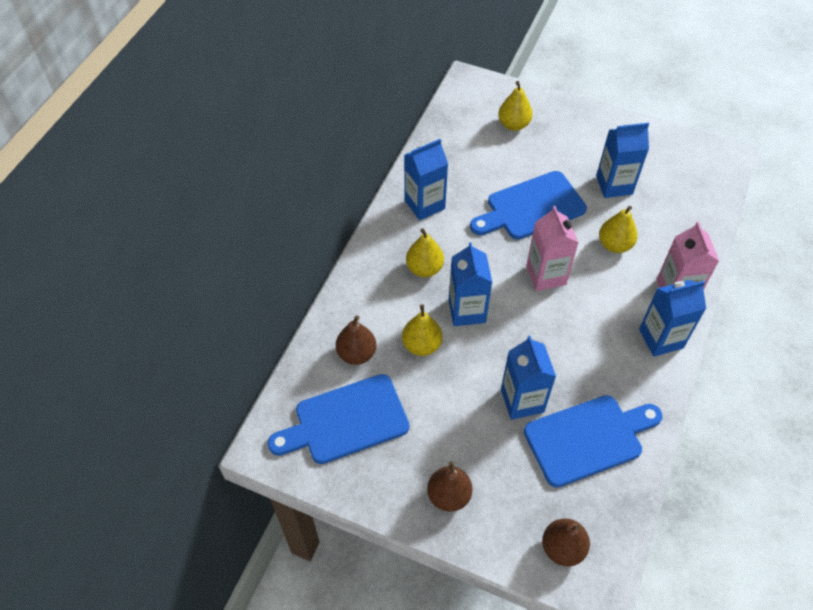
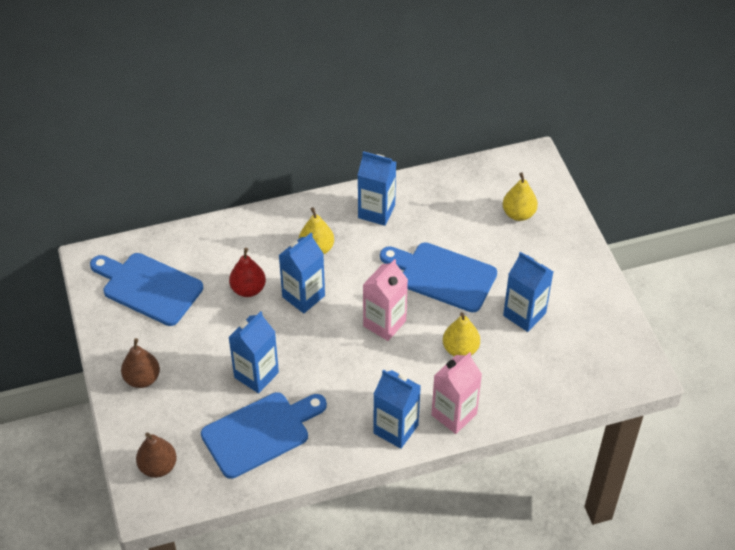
camera: 50 degrees right, 5 degrees down
(356, 354) = (206, 258): brown pear -> none
(421, 345) = (248, 289): yellow pear -> red pear
(588, 438) = (260, 433): blue cutting board -> blue cutting board turned 60 degrees counterclockwise

